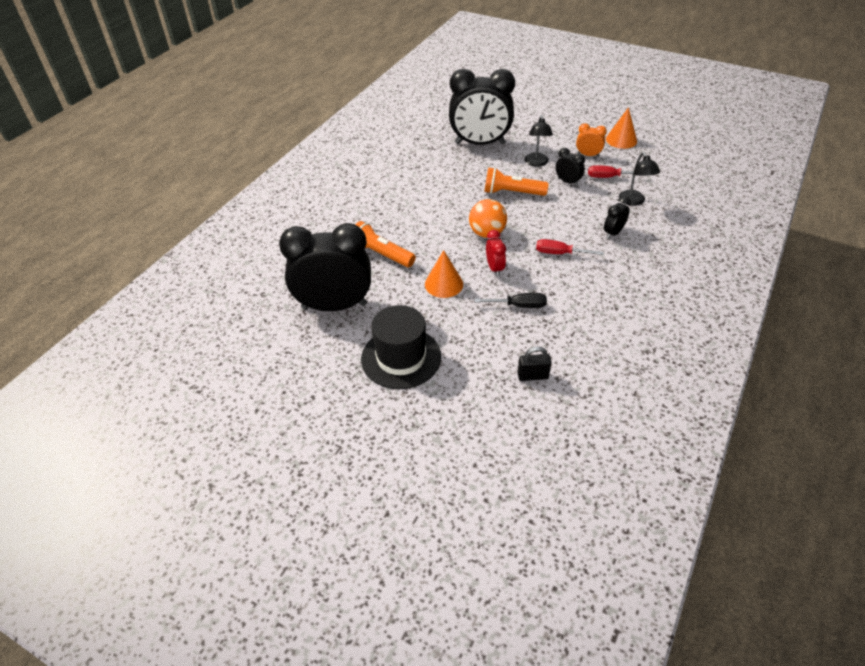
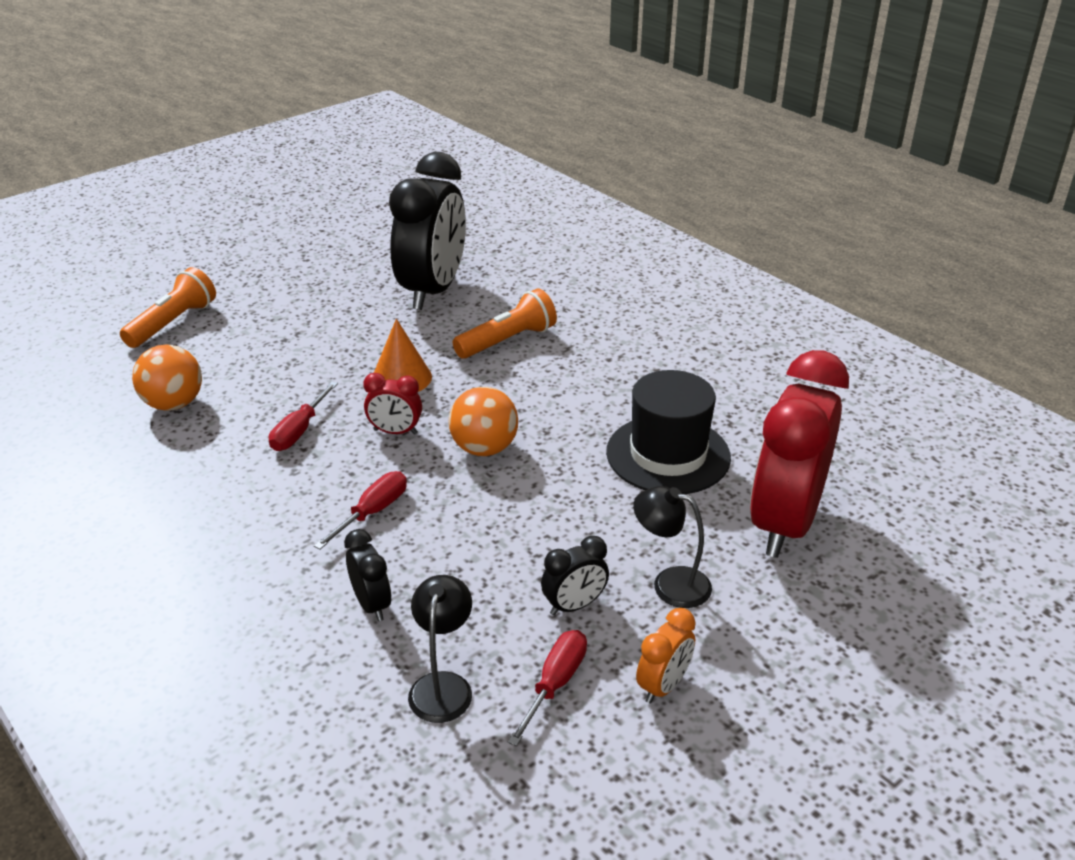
camera: 110 degrees right, 10 degrees down
(401, 358) = (303, 319): black hat -> black hat (668, 455)
(480, 143) = (784, 523): black clock -> red clock
(512, 192) = (582, 513): orange flashlight -> orange flashlight (173, 323)
(519, 306) = (299, 431): black screwdriver -> red screwdriver
(532, 376) = (174, 404): black padlock -> orange ball
(621, 140) = (708, 790): orange cone -> none
(634, 201) = (443, 685): black lamp -> black lamp turned 90 degrees clockwise

